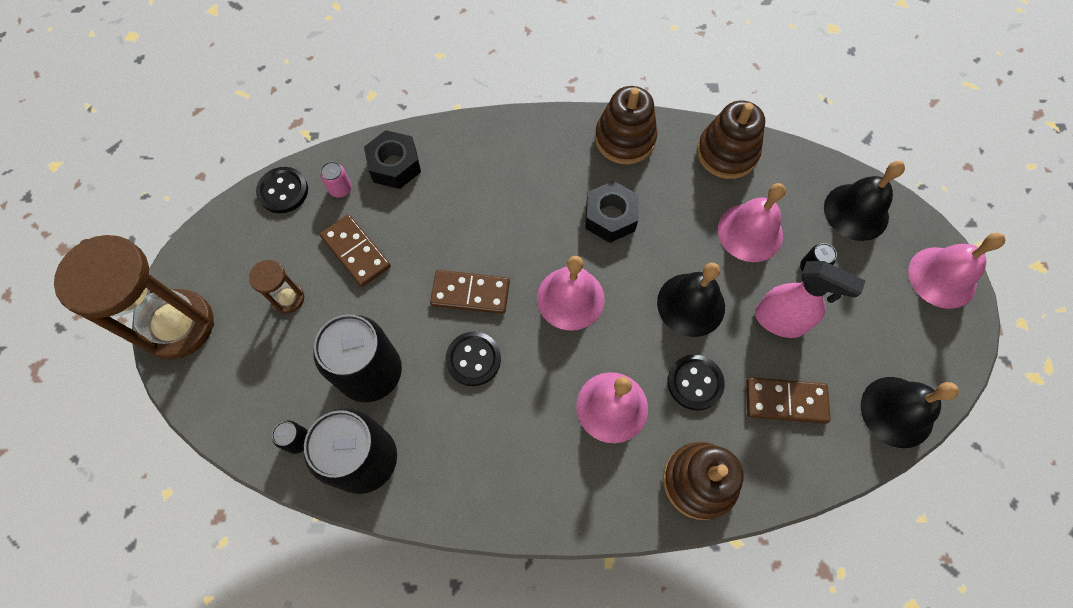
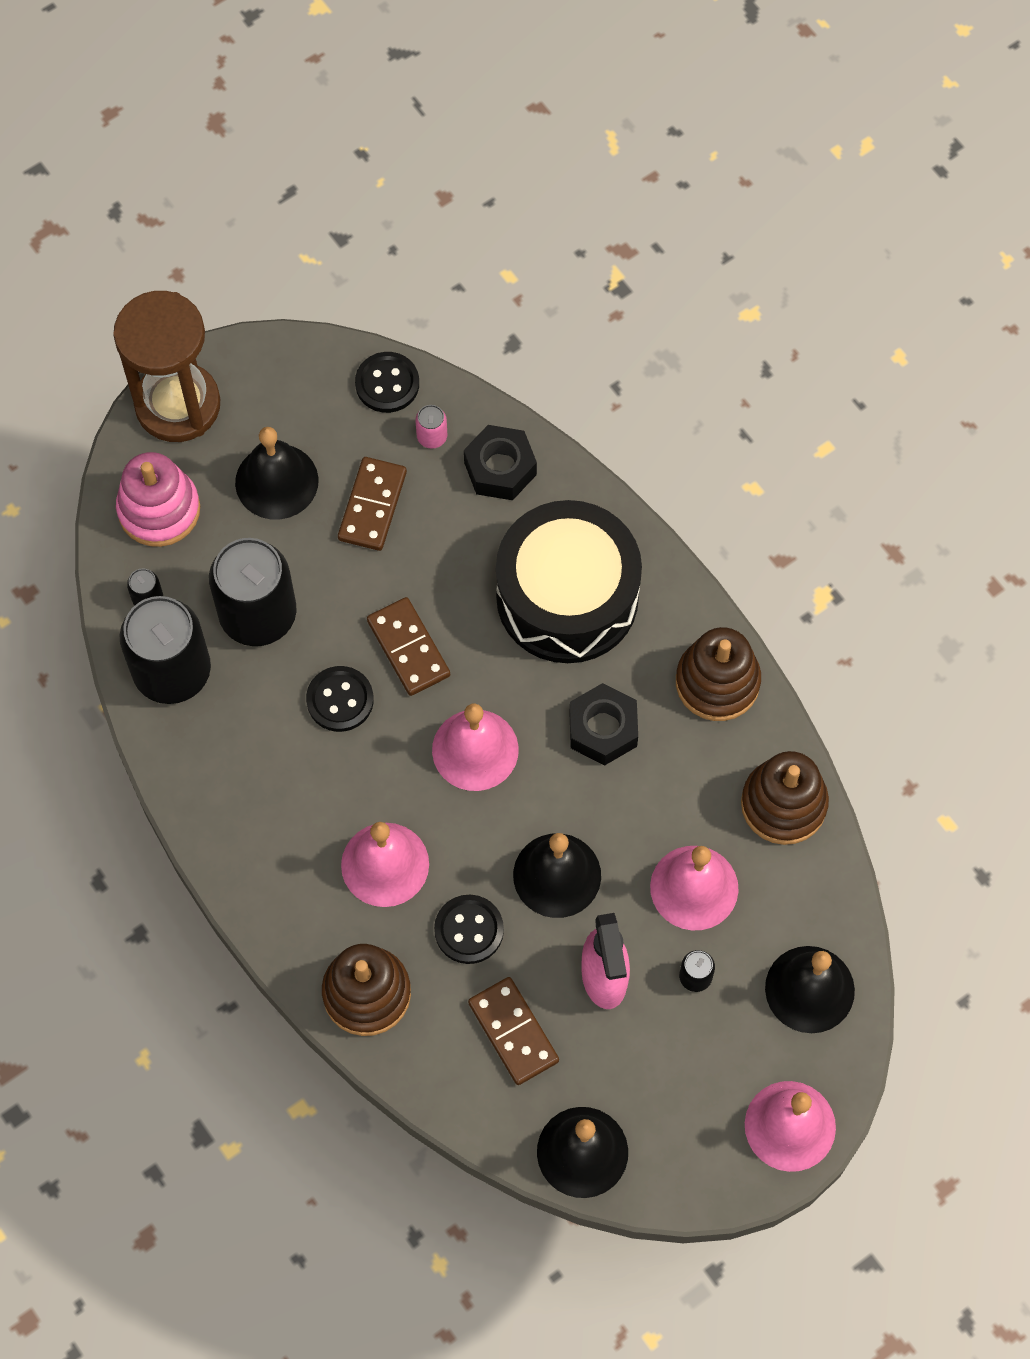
camera: 55 degrees right, 0 degrees up
(240, 388) = (159, 509): none -> pink stacking toy
(288, 298) = (276, 481): brown hourglass -> black bell
(508, 182) = (567, 597): none -> black drum

